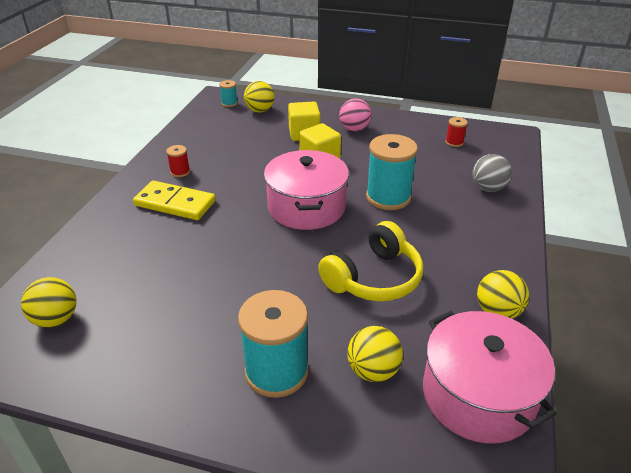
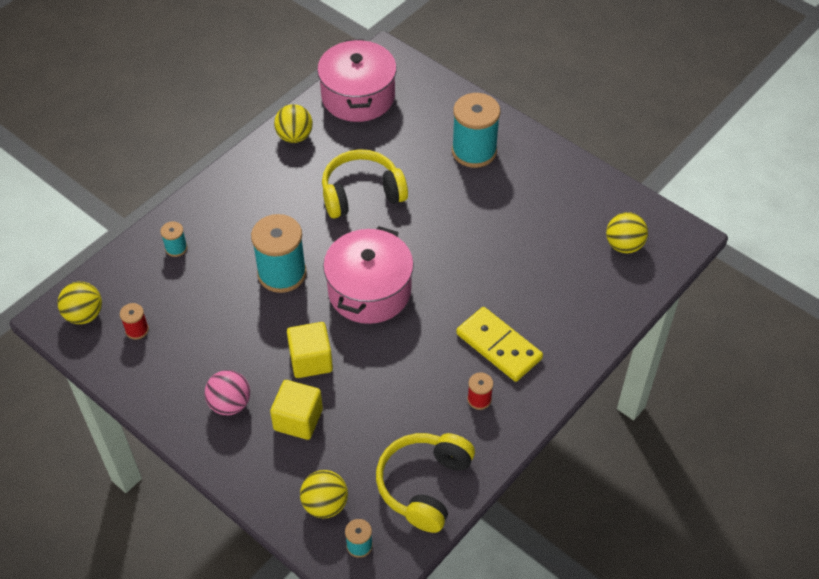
camera: 155 degrees left, 15 degrees up
(202, 129) = (424, 485): none -> yellow headphones
(373, 371) = (411, 130): yellow ball -> yellow ball (84, 315)
(488, 188) = (176, 248): grey ball -> turquoise spool

